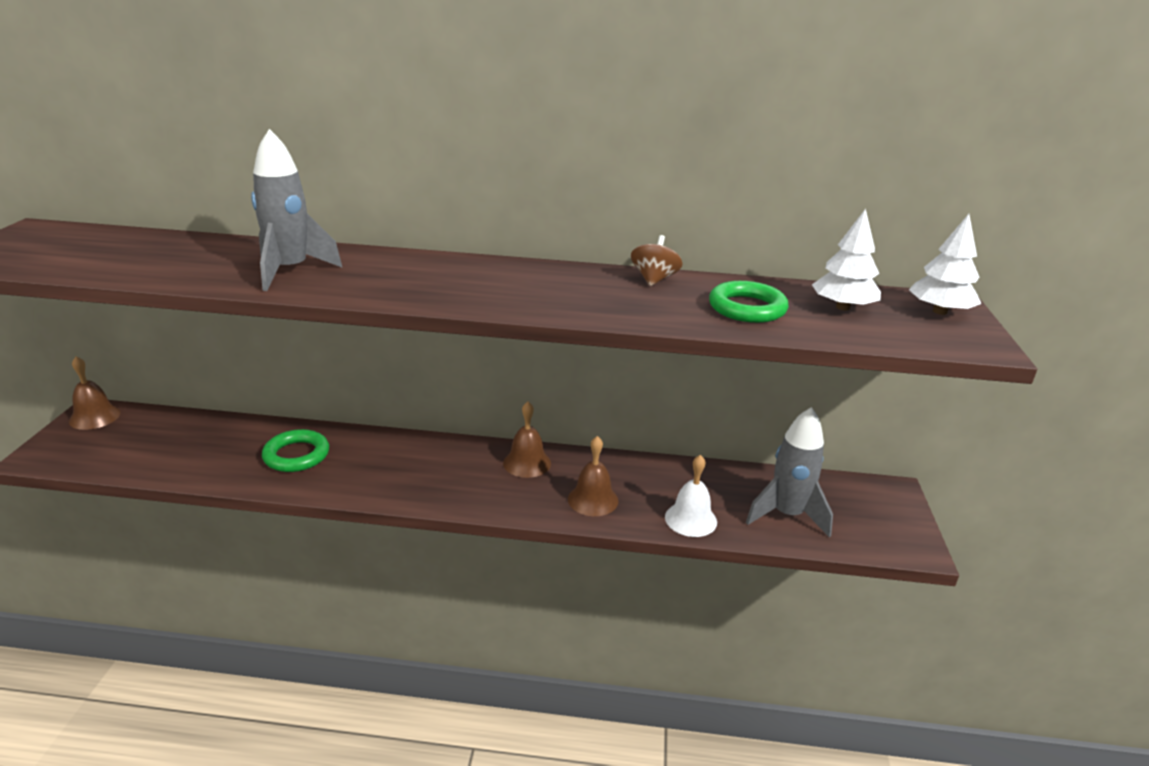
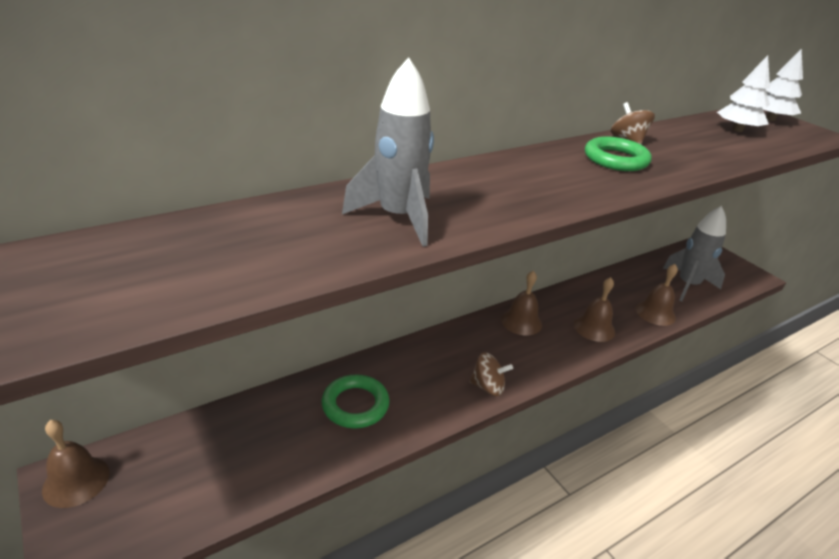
camera: 40 degrees left, 5 degrees up
(411, 493) = (488, 387): none -> brown spinning top
(690, 519) = (655, 313): white bell -> brown bell
(747, 308) = (708, 145): green ring -> green ring (615, 159)

